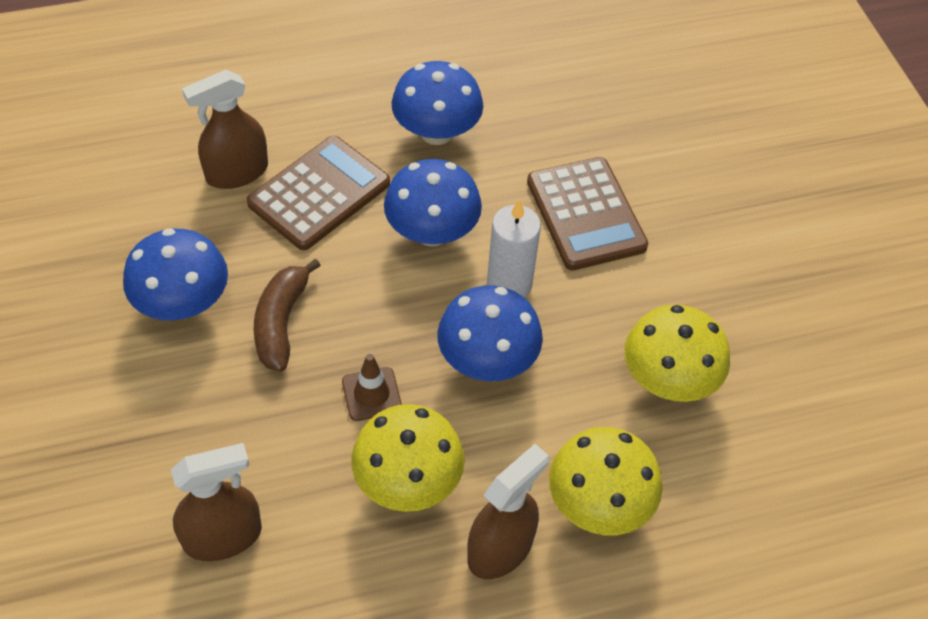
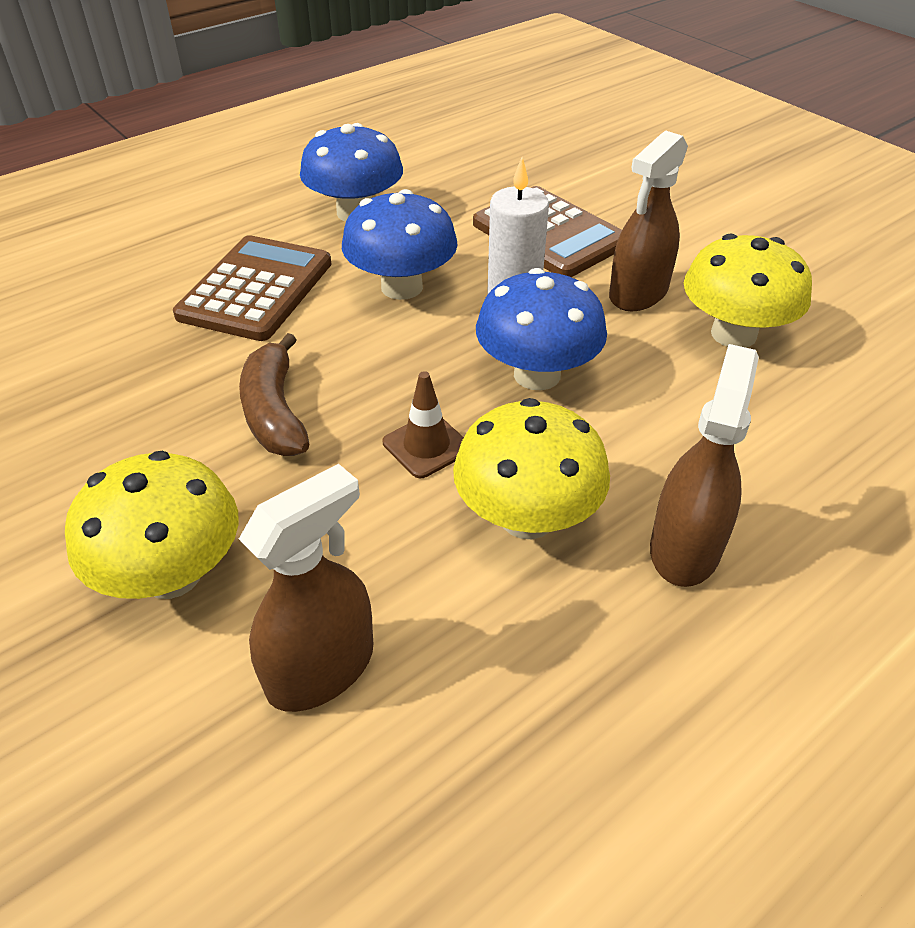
camera: 20 degrees left, 10 degrees down
(183, 303) = (137, 430): blue mushroom -> none
(236, 172) = (148, 296): brown spray bottle -> brown spray bottle (638, 293)
(598, 503) = (756, 464): yellow mushroom -> yellow mushroom (172, 574)

